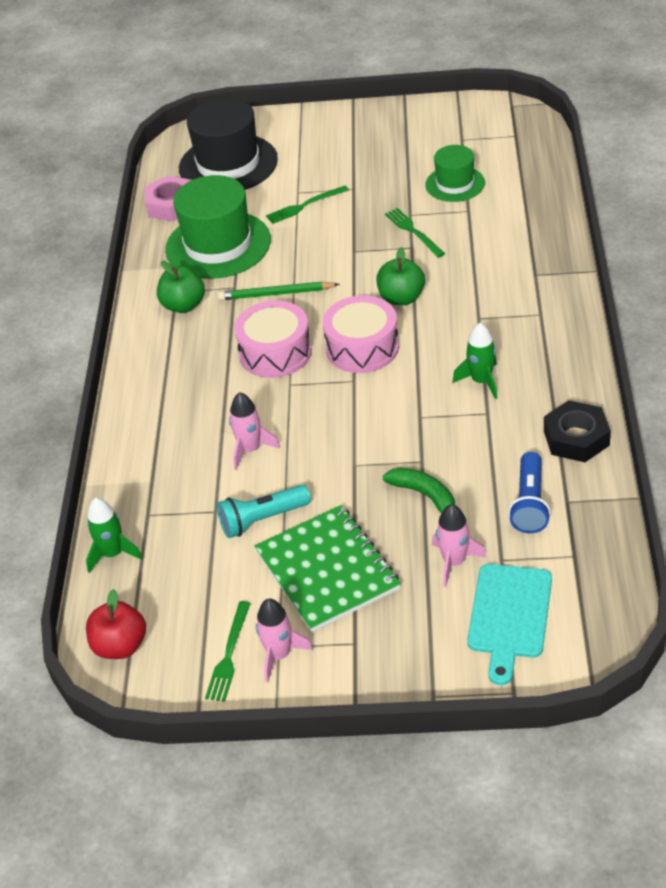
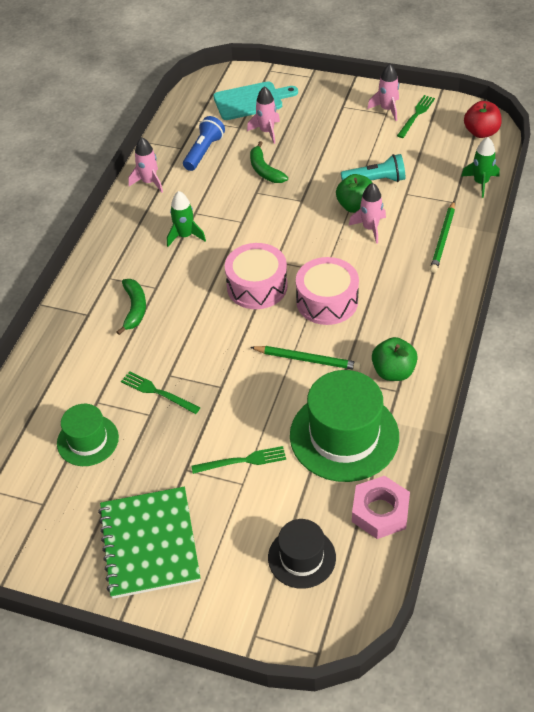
camera: 165 degrees left, 5 degrees up
(154, 459) = (443, 239): none -> green pencil
(228, 164) = (301, 557): black hat -> black hat, size x0.57
(327, 570) = (344, 144): green notebook -> green notebook (149, 543)
(401, 298) = (204, 323): green apple -> green apple (355, 206)
(413, 231) = (157, 392): green fork -> green fork turned 135 degrees clockwise
(487, 292) = (134, 309): none -> green banana
(509, 616) = (251, 101): turquoise cutting board -> turquoise cutting board turned 45 degrees clockwise
(576, 438) = (149, 182): black nut -> pink rocket

